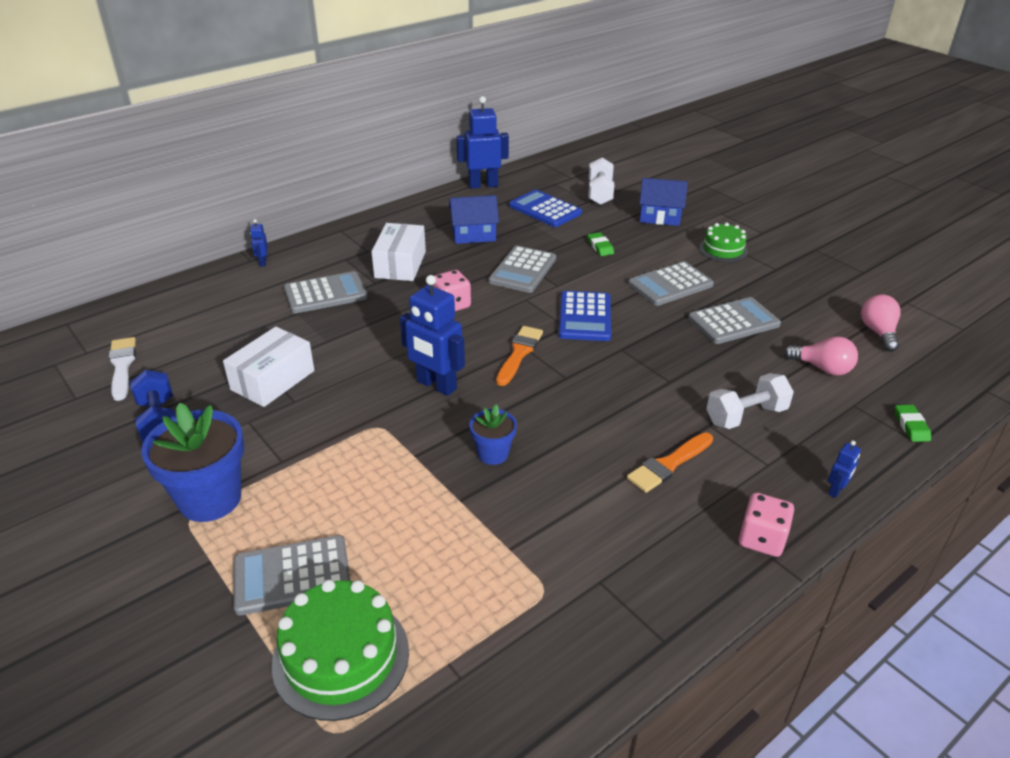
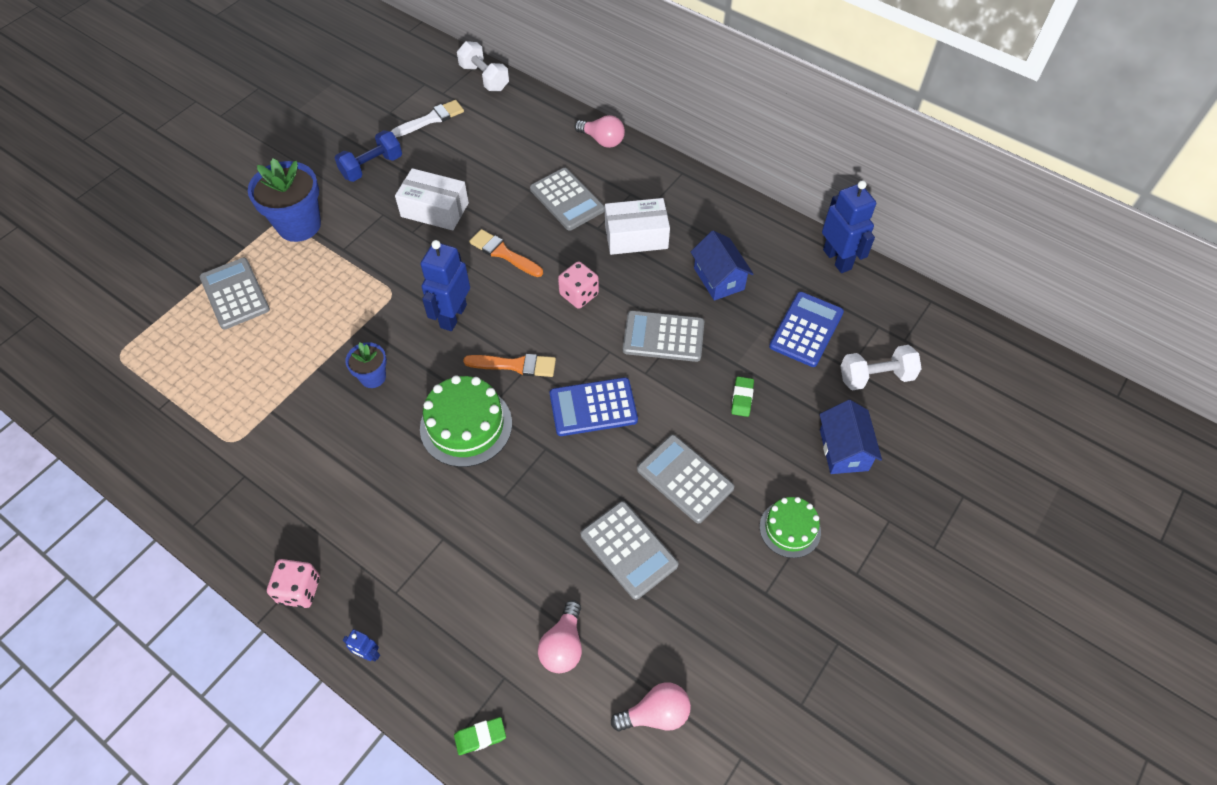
camera: 75 degrees right, 20 degrees up
(263, 262) = (602, 140): blue robot -> pink light bulb
(341, 657) = (171, 341): green cake -> green cake (466, 426)
(600, 247) = (742, 398): green eraser -> green eraser turned 45 degrees counterclockwise
(668, 464) = (381, 509): orange brush -> orange brush (503, 253)
(746, 416) = (463, 570): white dumbbell -> white dumbbell (484, 78)

